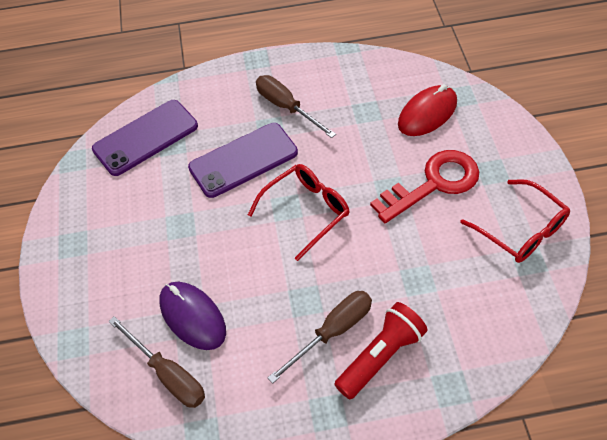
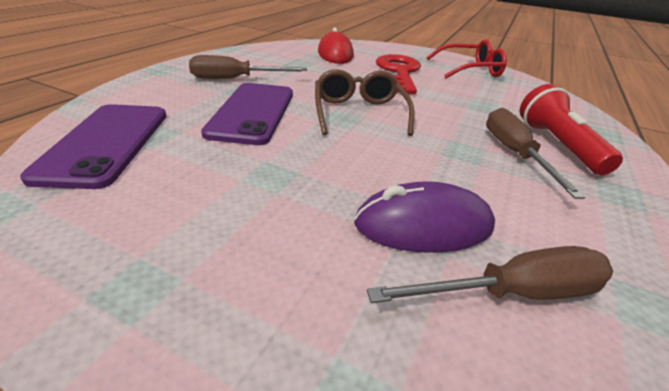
camera: 60 degrees left, 20 degrees down
(306, 211) = (359, 113): red glasses -> brown glasses

